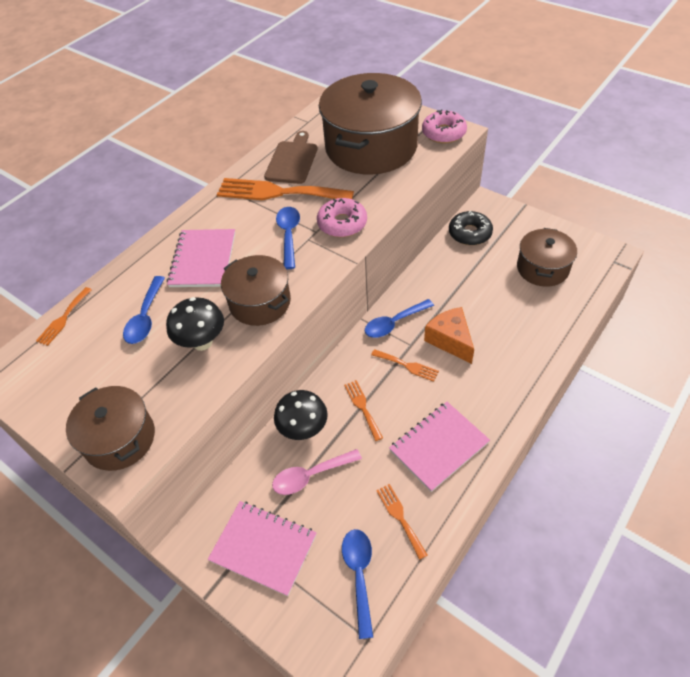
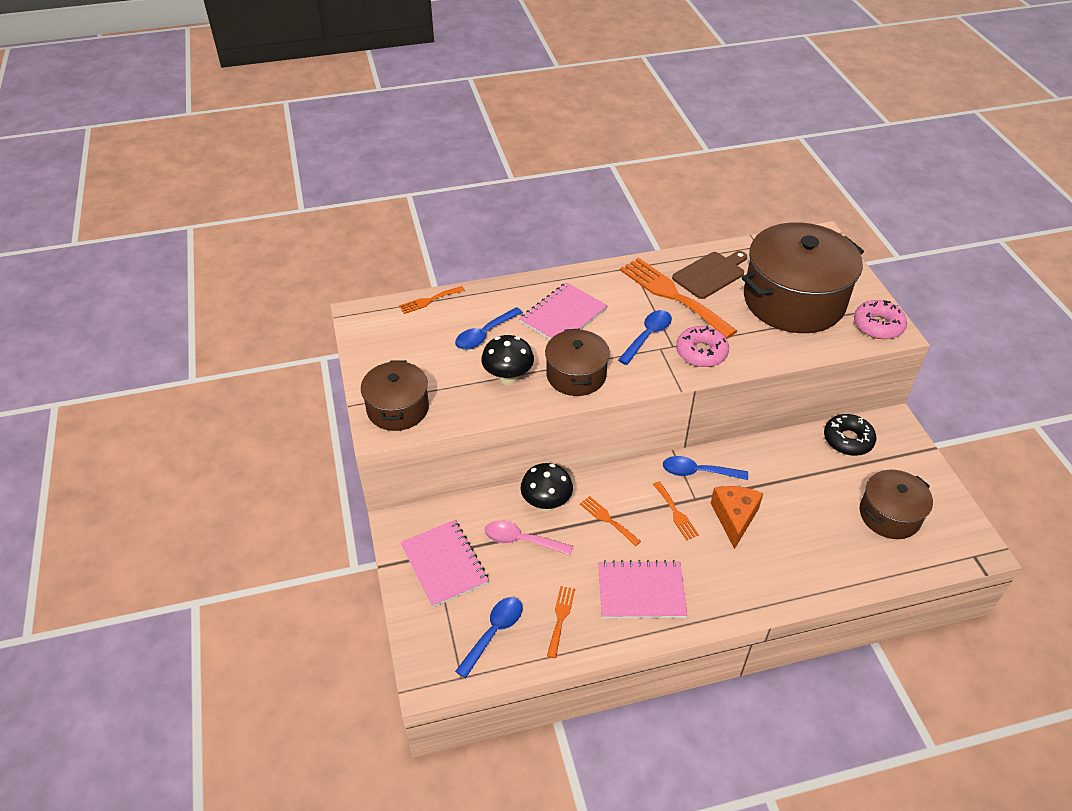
camera: 35 degrees right, 5 degrees down
(362, 407) = (607, 519): orange fork -> orange fork turned 60 degrees counterclockwise

